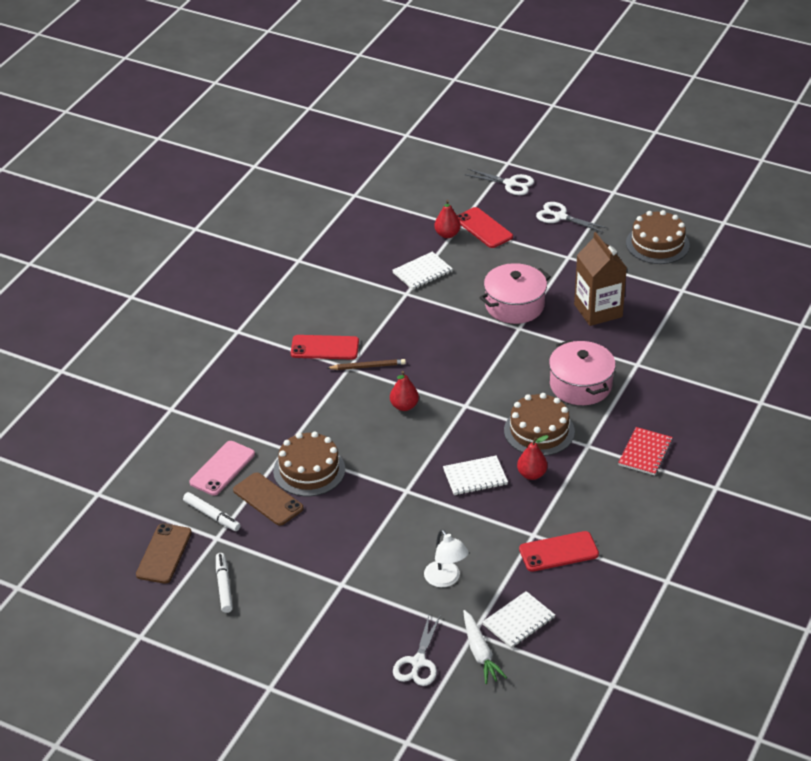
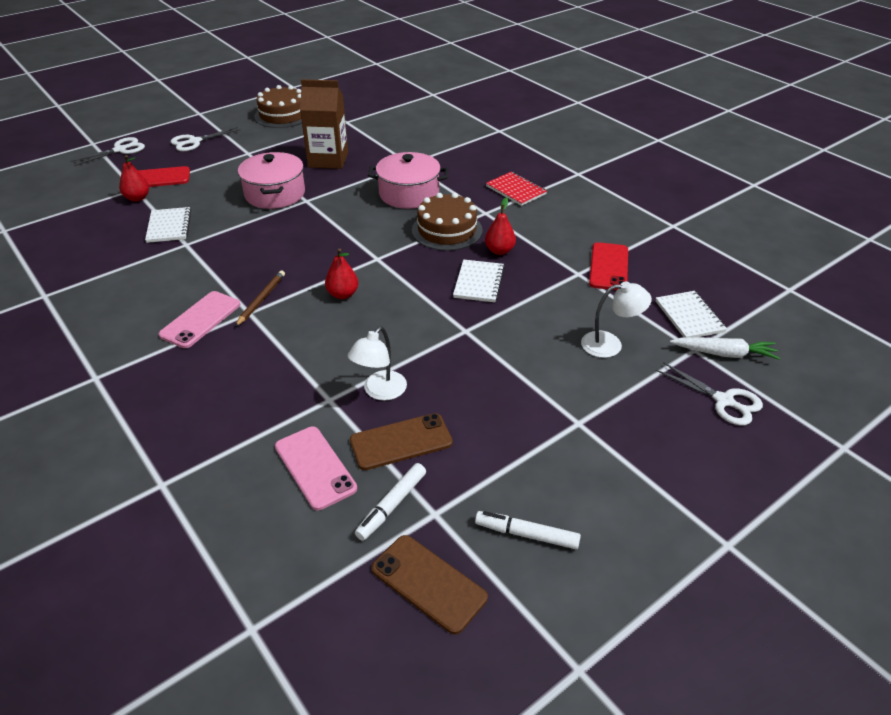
camera: 65 degrees left, 0 degrees up
(212, 516) = (391, 505): white marker -> white marker turned 150 degrees clockwise
(309, 470) = (380, 391): brown cake -> white lamp
(325, 348) = (200, 319): red phone -> pink phone

